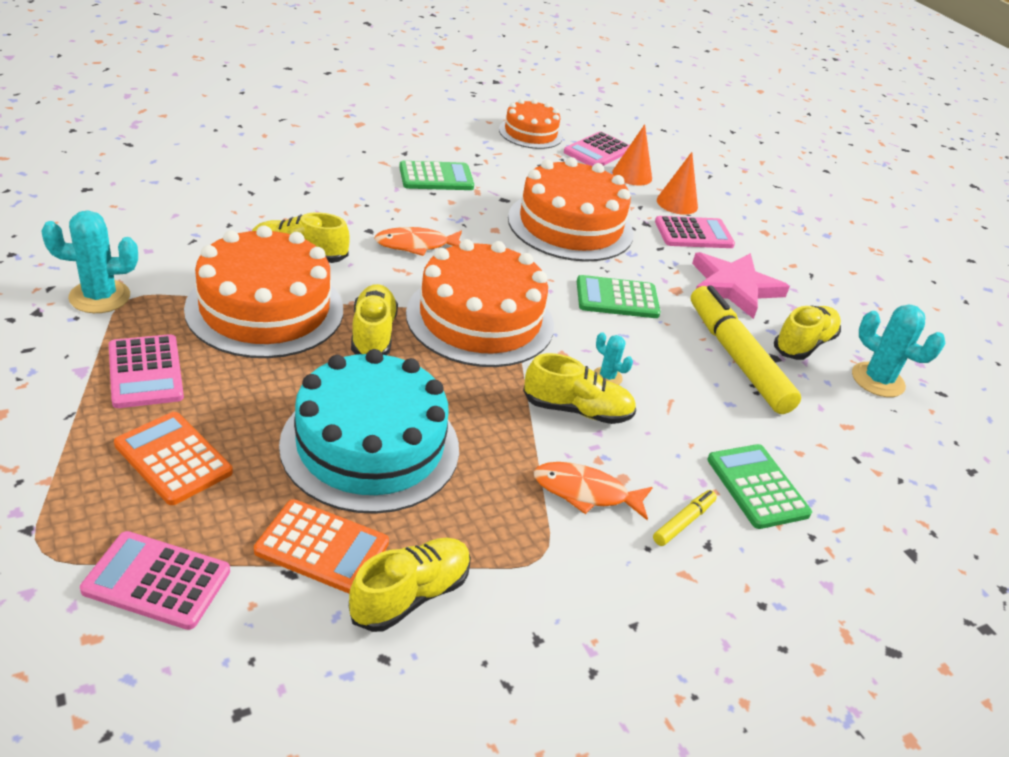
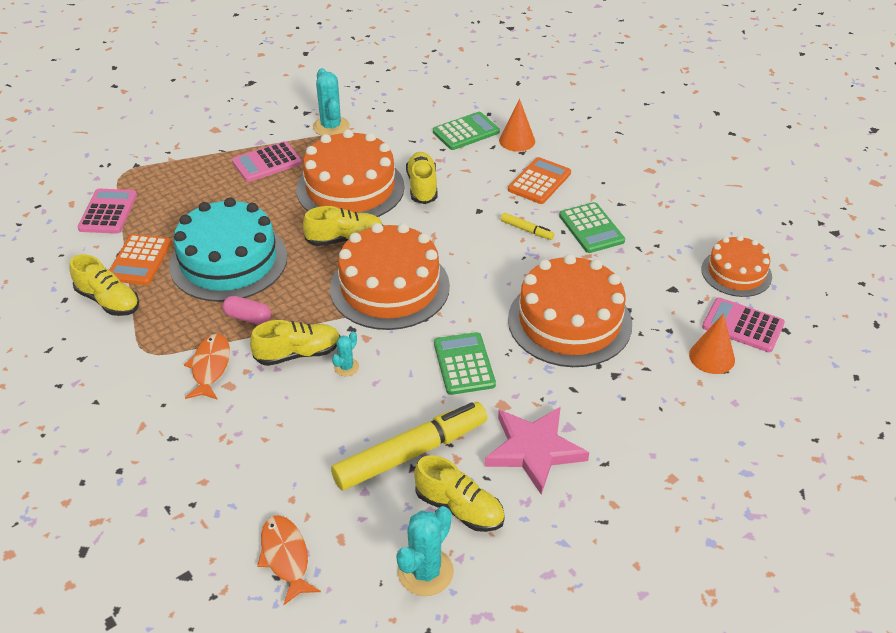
camera: 85 degrees right, 5 degrees up
(173, 459) = (197, 192): orange calculator -> orange calculator (539, 181)
(416, 245) = (473, 237): orange fish -> orange fish (286, 557)
(498, 444) = (248, 317): none -> pink capsule
(577, 410) = (298, 354): yellow shoe -> yellow shoe turned 105 degrees counterclockwise
(677, 203) = (677, 397): orange cone -> orange cone (517, 140)
(683, 522) = (191, 423): yellow marker -> yellow marker (527, 230)
(693, 234) = (620, 414): pink calculator -> none
(757, 487) = (240, 468): green calculator -> green calculator (466, 132)

